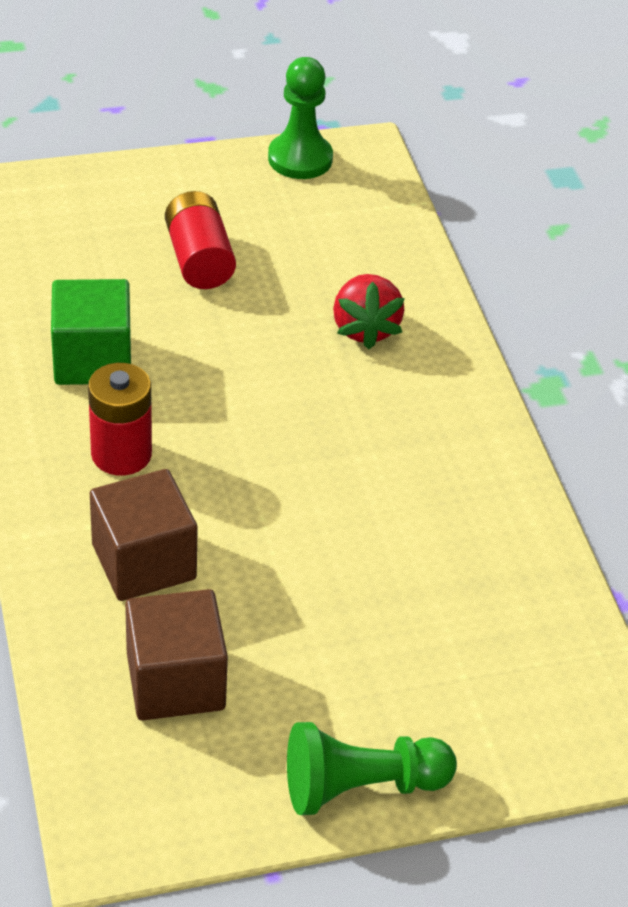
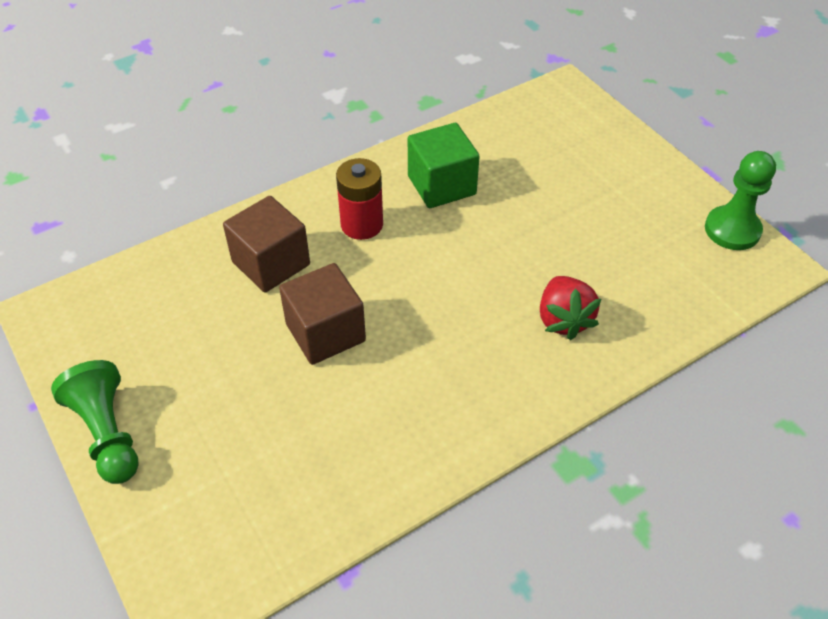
camera: 75 degrees right, 5 degrees up
(175, 681) = (174, 308): brown cube -> brown cube (325, 332)
(199, 259) = (575, 207): red battery -> none
(365, 329) = (563, 320): red strawberry -> red strawberry turned 75 degrees counterclockwise

